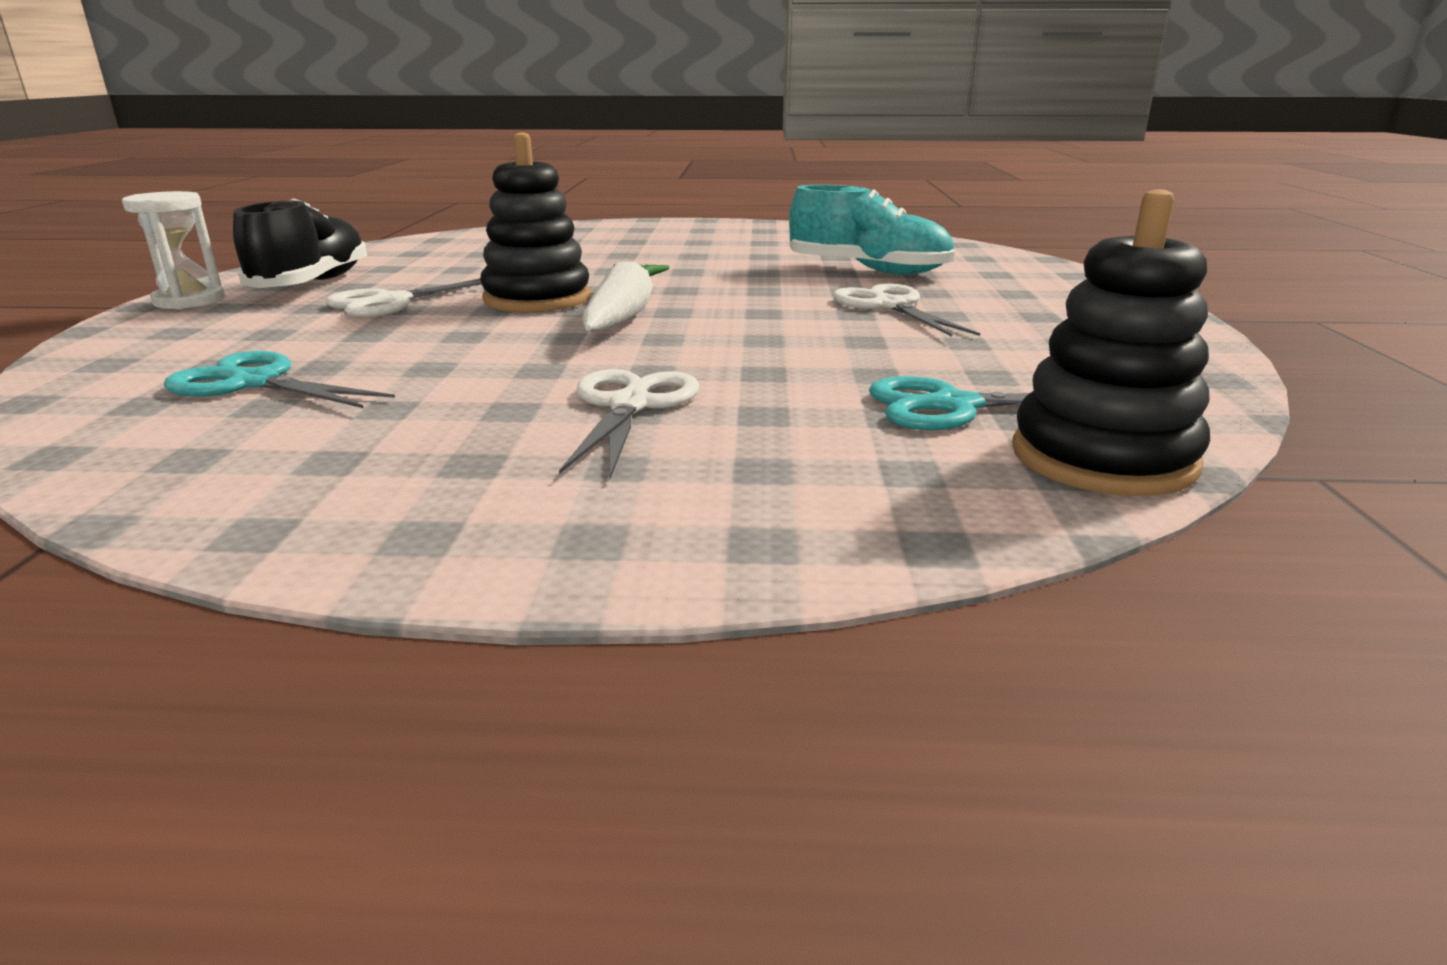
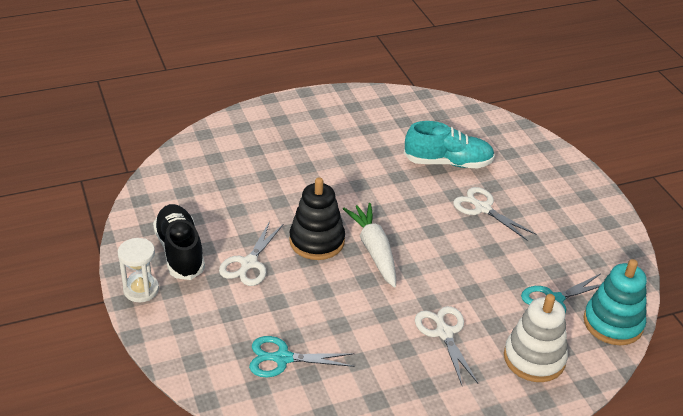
camera: 25 degrees left, 15 degrees up
(815, 472) = (534, 358): none -> white stacking toy
(1102, 458) = (613, 323): black stacking toy -> turquoise stacking toy

